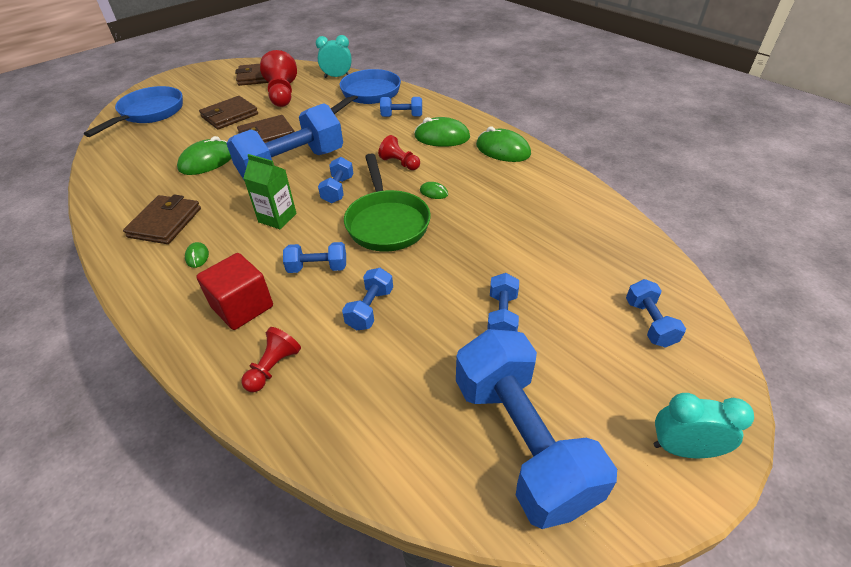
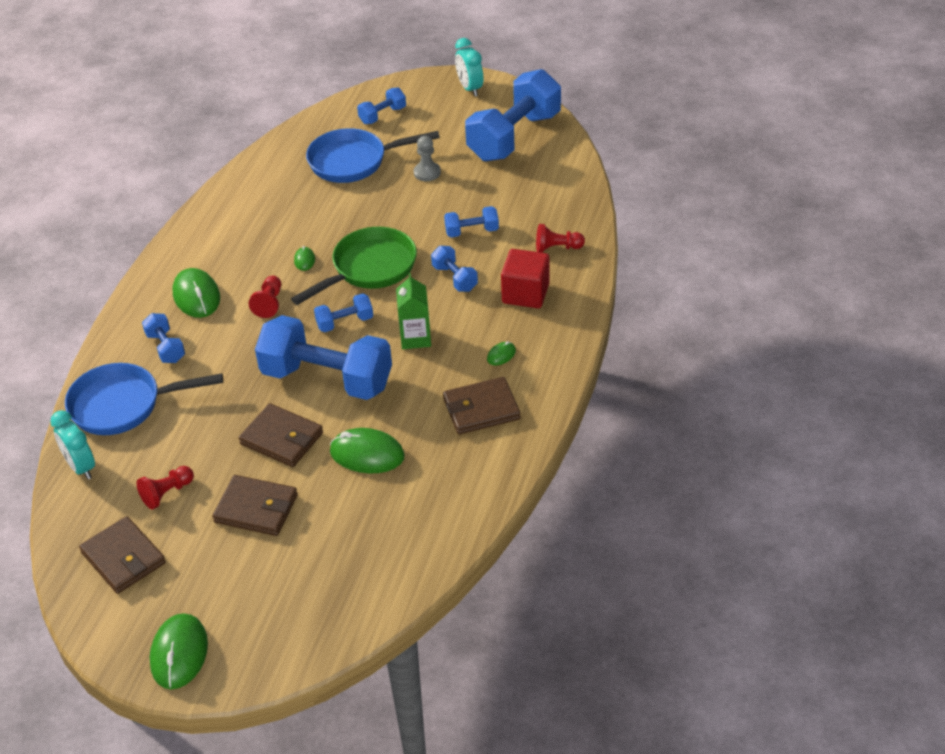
camera: 120 degrees left, 0 degrees up
(149, 113) = (302, 605): blue pan -> blue pan (354, 161)
(282, 94) = (167, 493): red pawn -> red pawn, size x0.58
(502, 316) = (427, 173): blue dumbbell -> grey pawn
(503, 150) = (198, 245): green mouse -> green mouse (179, 653)

